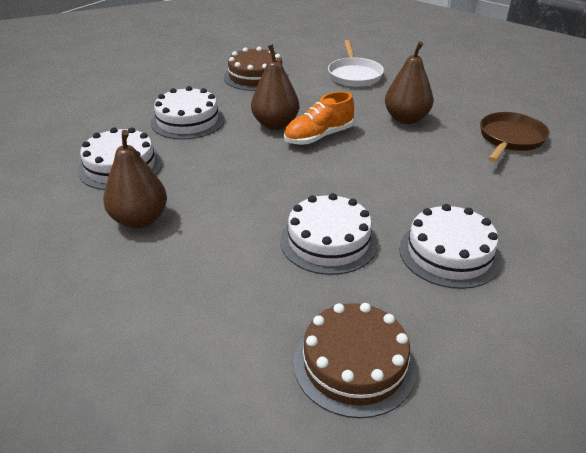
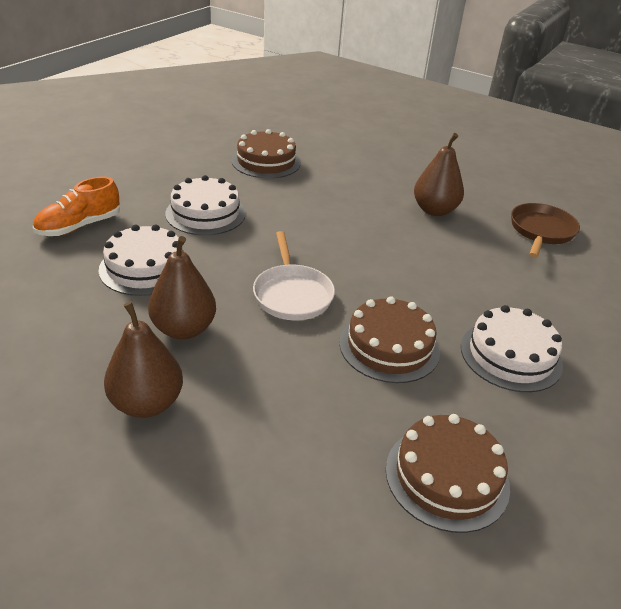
camera: 10 degrees left, 0 degrees up
(275, 124) = (301, 217): brown pear -> brown pear (147, 403)
(318, 137) = (350, 231): orange shoe -> orange shoe (79, 226)
(328, 241) = (389, 346): white cake -> brown cake
(354, 75) = (370, 160): white pan -> white pan (292, 294)

